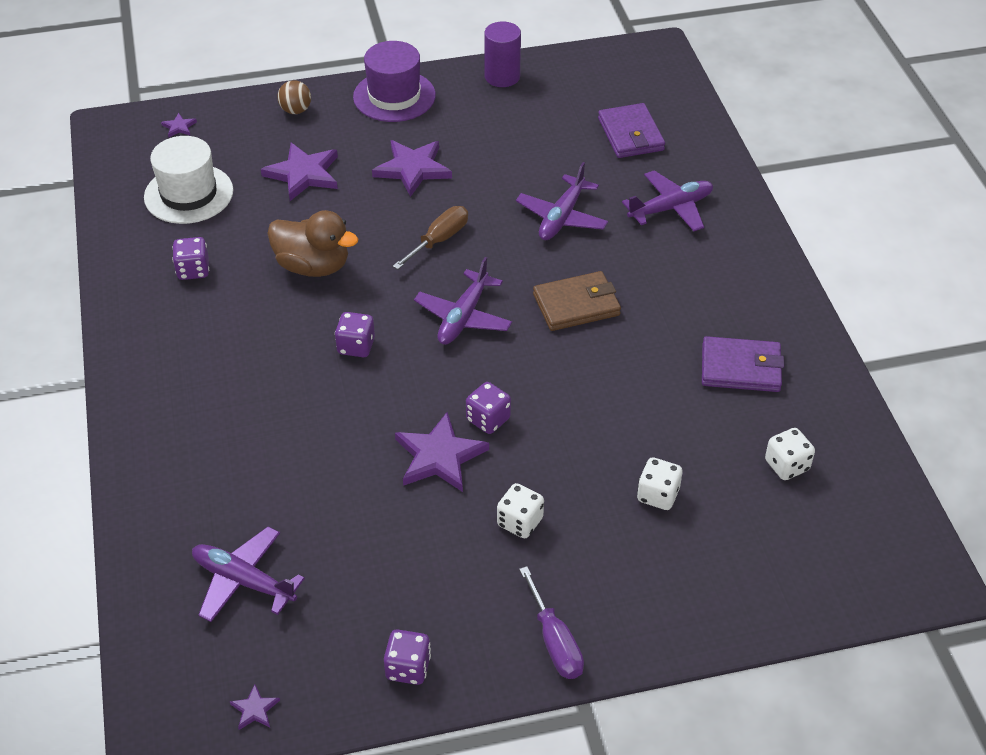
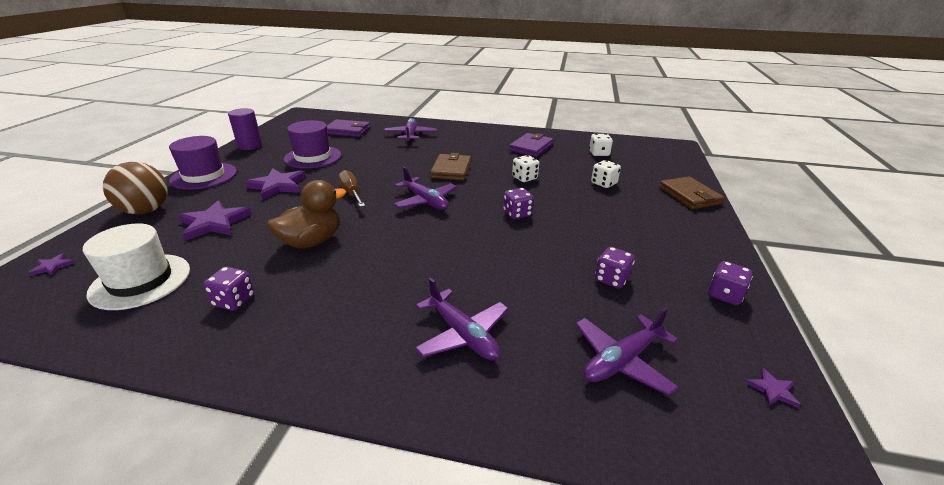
camera: 65 degrees left, 15 degrees down
(296, 110) = (146, 211): brown ball -> brown ball, size x1.83
(356, 346) = (410, 243): purple dice -> purple dice (611, 279)
(439, 456) = (537, 237): purple star -> none
(513, 152) = (313, 157): none -> purple hat
(520, 522) = (606, 224): white dice -> white dice (524, 178)
(555, 642) = (704, 236): purple screwdriver -> none
(562, 217) = (382, 158): purple plane -> purple plane (462, 334)
(688, 615) = (689, 196): none -> brown wallet

